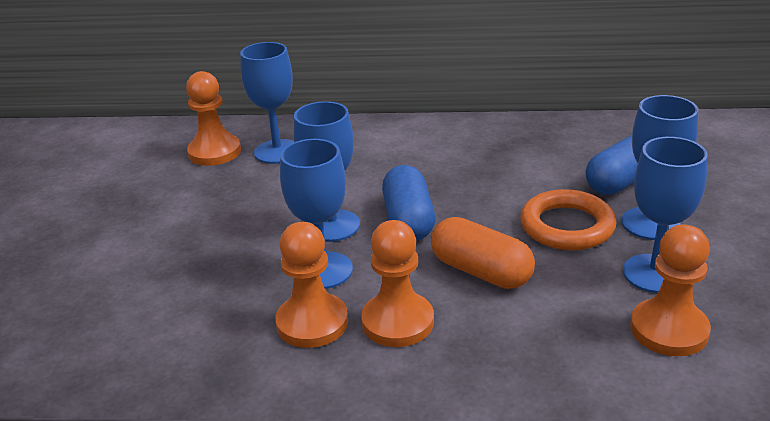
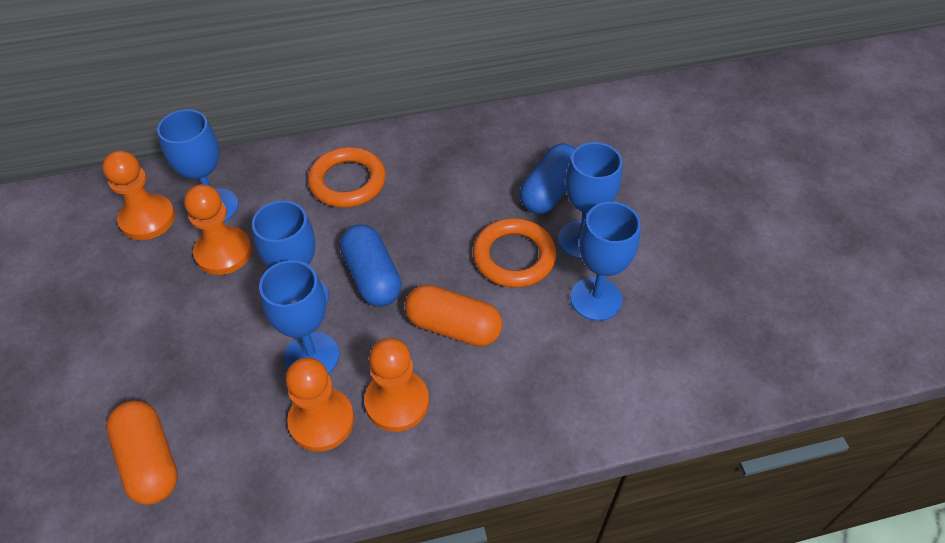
camera: 20 degrees left, 20 degrees up
(132, 322) = (149, 461): none -> orange capsule
(410, 149) = (348, 182): none -> orange ring
(669, 330) = (618, 359): orange pawn -> orange pawn (223, 252)

